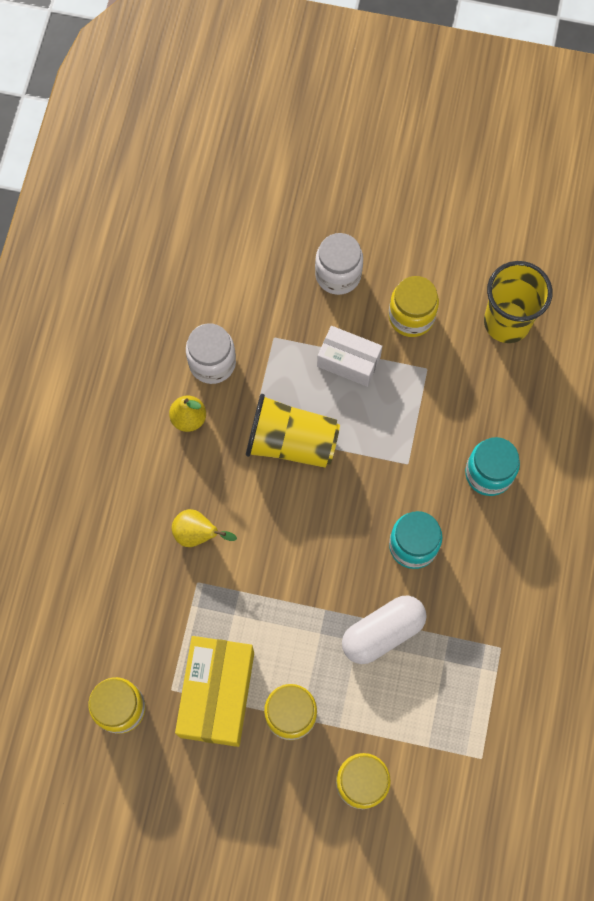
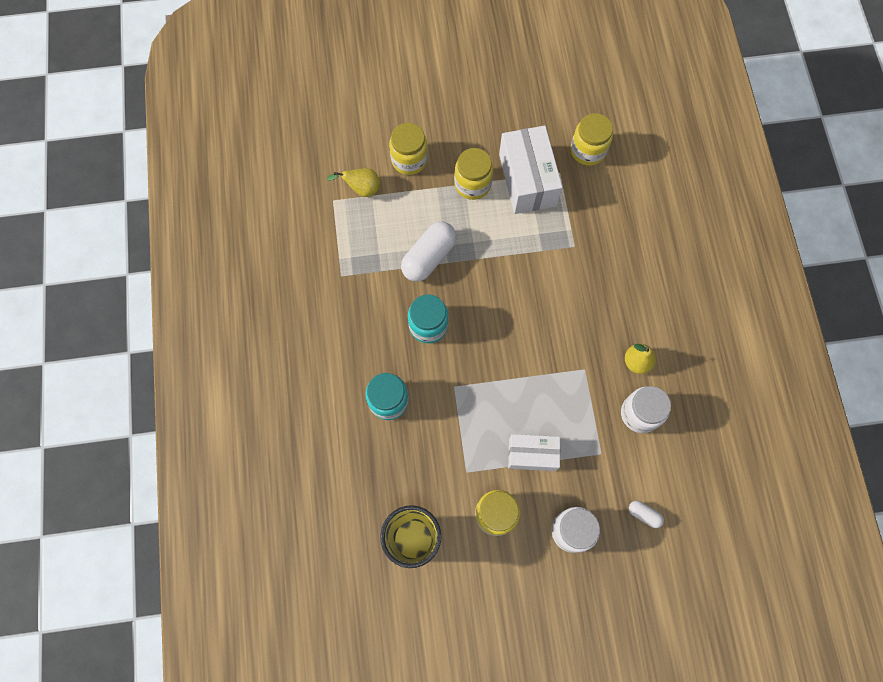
camera: 160 degrees right, 0 degrees up
(197, 534) = (589, 279): yellow pear -> yellow pear (362, 189)
(217, 694) = (527, 180): yellow box -> white box
(256, 264) = (644, 514): none -> white capsule
(291, 442) = (550, 371): yellow cup -> none

